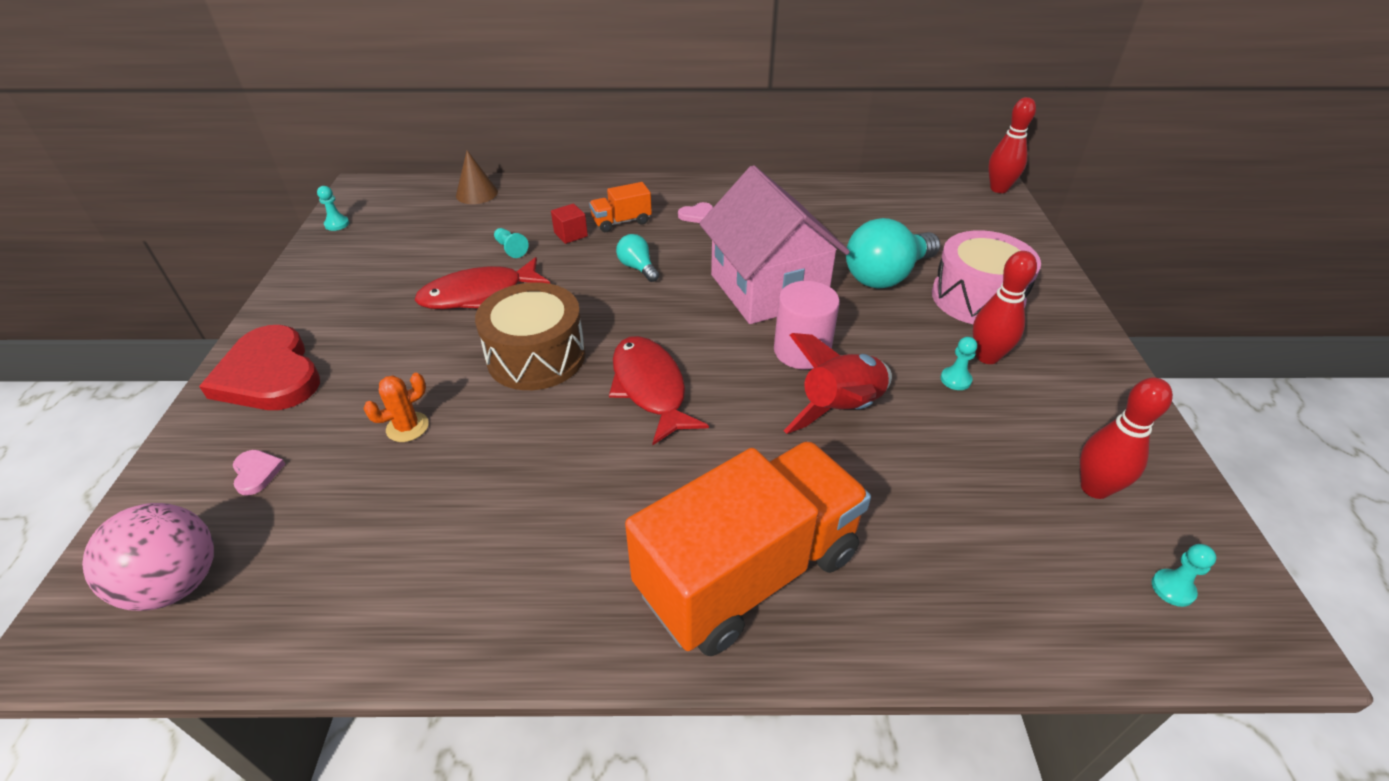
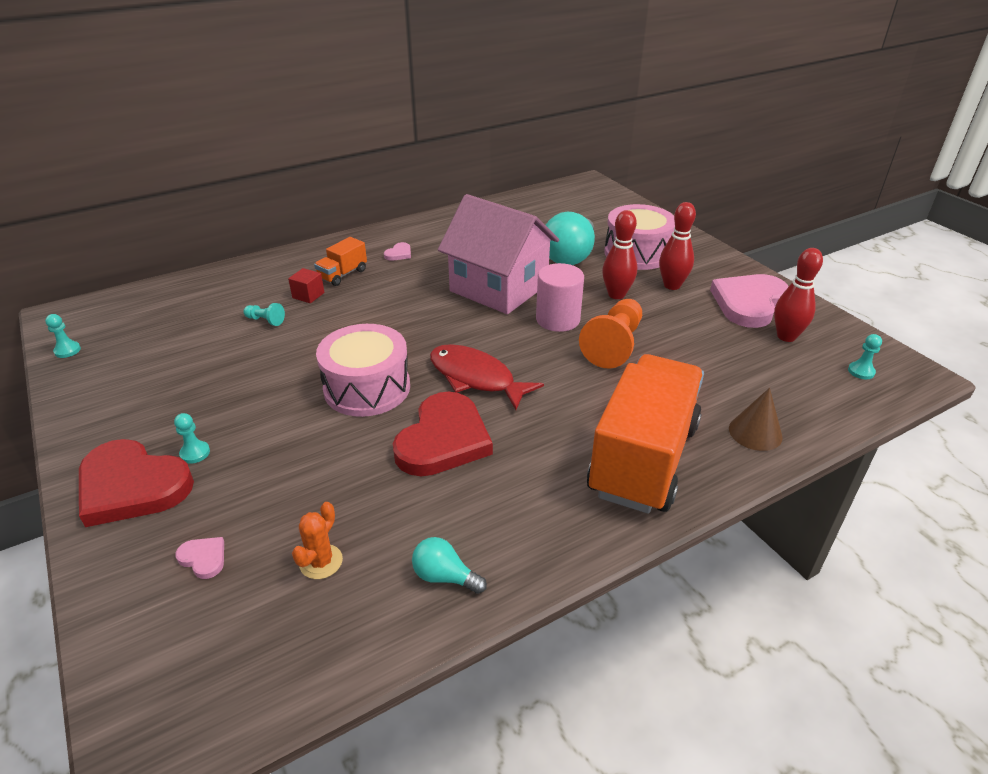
camera: 30 degrees left, 5 degrees down
(177, 584) = (217, 663): pink ball -> none
(407, 427) = (308, 473): orange cactus -> orange cactus (321, 562)
(476, 193) = (188, 288): brown cone -> brown cone (755, 432)
(478, 294) = (271, 361): red fish -> none
(536, 356) = (367, 388): brown drum -> pink drum
(556, 446) = (443, 439): none -> red heart
(637, 268) = (388, 303): turquoise light bulb -> turquoise light bulb (444, 576)
(841, 409) = (614, 345): red rocket -> orange pawn
(955, 380) = (665, 305): turquoise pawn -> turquoise pawn (195, 453)
(999, 189) = (593, 182): red bowling pin -> red bowling pin (616, 295)
(1079, 419) = (749, 303): none -> pink heart

